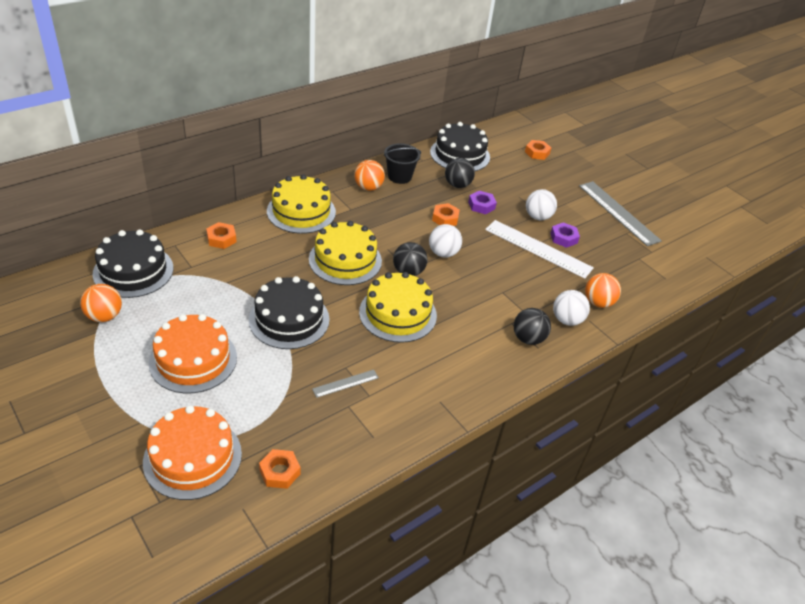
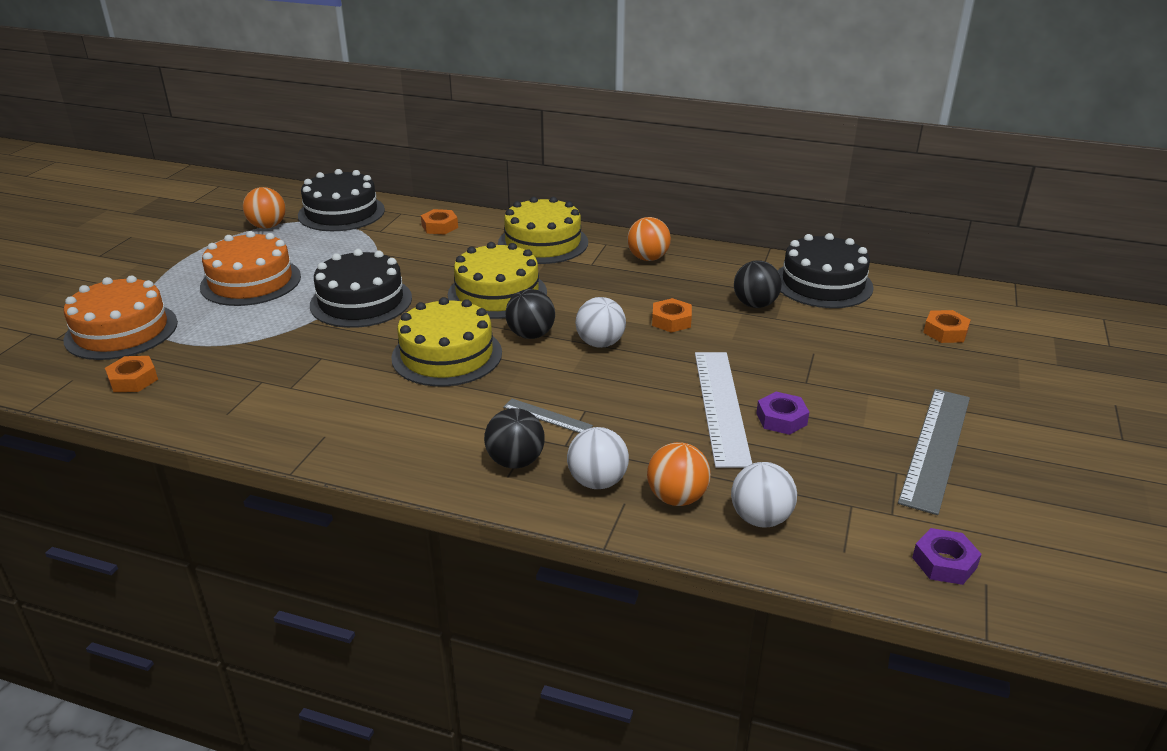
camera: 60 degrees right, 10 degrees down
(345, 383) = (295, 367): grey ruler -> grey ruler (547, 416)
(399, 176) = (702, 266): black bucket -> none
(481, 205) = (742, 334): purple nut -> purple nut (944, 562)
(538, 217) = (793, 382): white ball -> white ball (760, 518)

